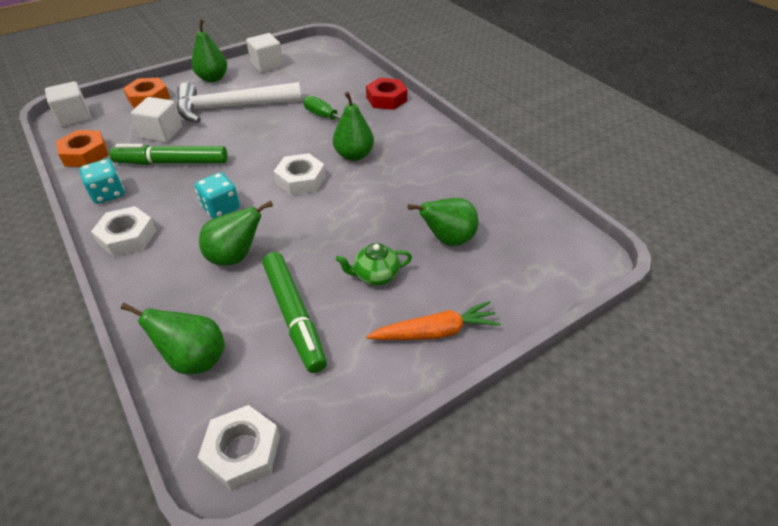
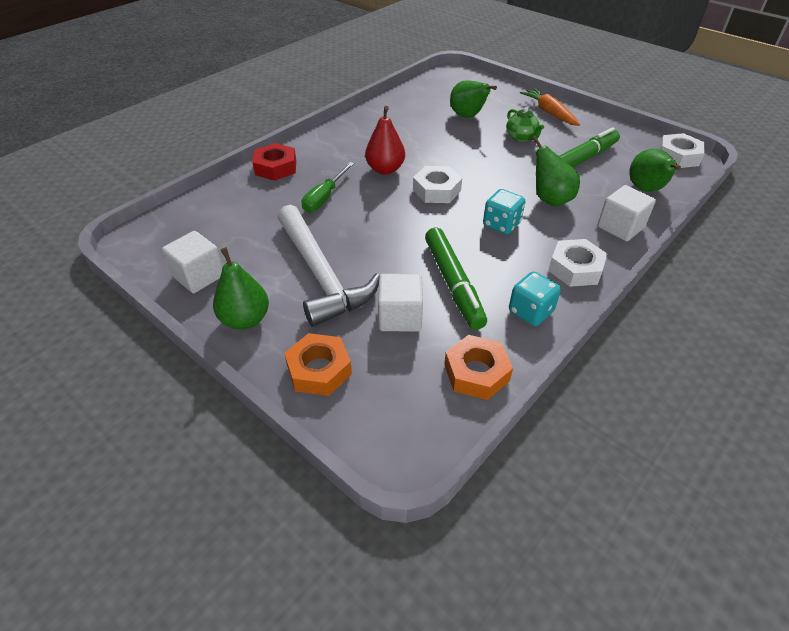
camera: 105 degrees left, 0 degrees up
(74, 117) = (397, 441): white cube -> white cube (620, 227)
(354, 155) = (385, 169): green pear -> red pear

